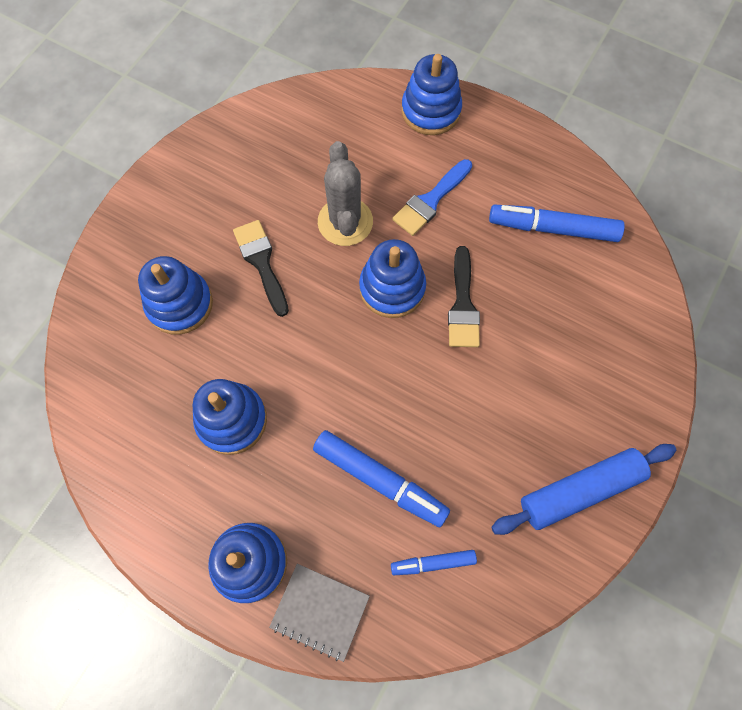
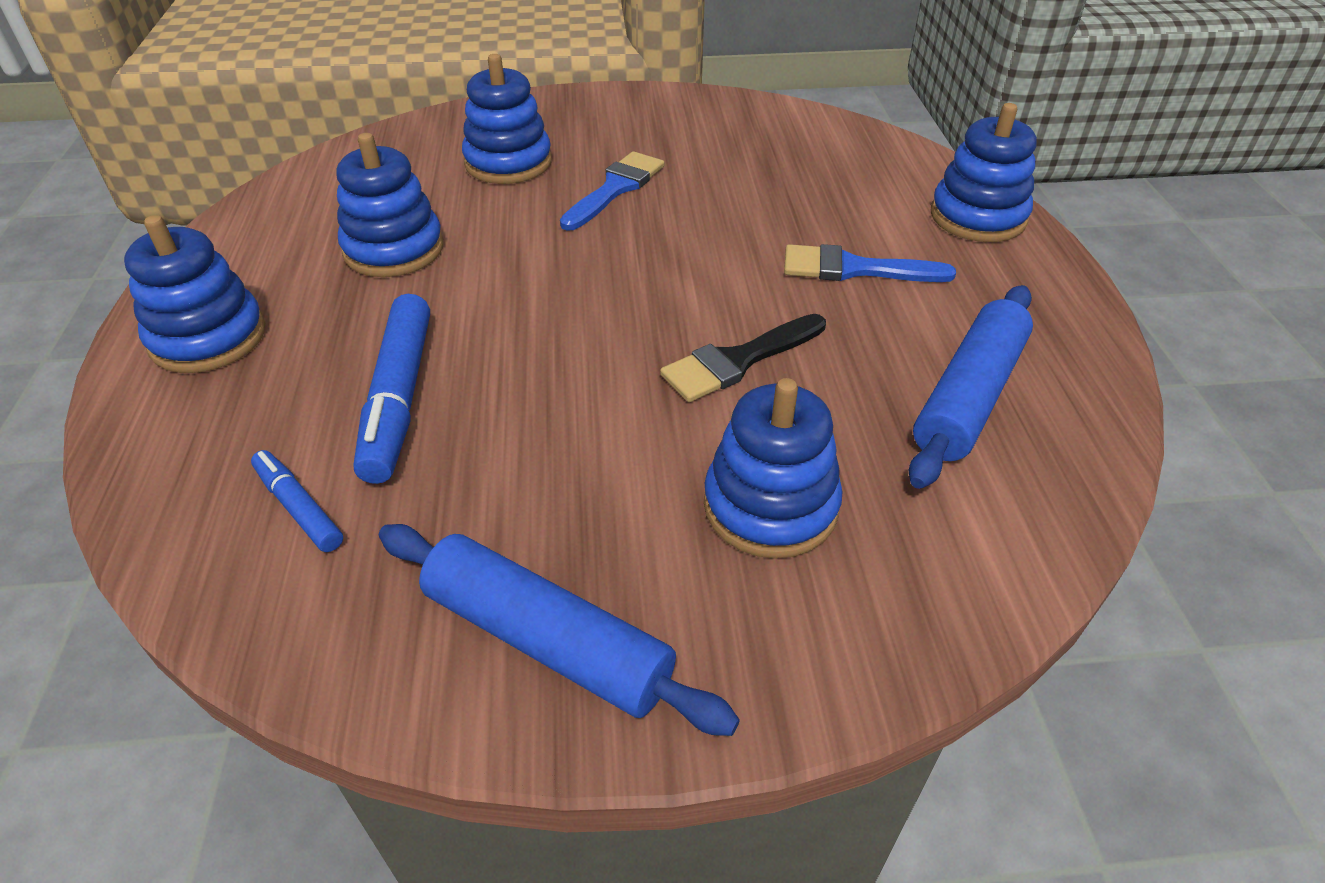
camera: 55 degrees right, 25 degrees down
(261, 262) = (615, 188): black brush -> blue brush
(320, 611) = (165, 425): grey notebook -> none
(345, 222) = (738, 220): grey cactus -> none
(392, 288) = (691, 291): blue stacking toy -> blue stacking toy (770, 506)
(553, 228) = (969, 396): blue marker -> blue rolling pin

